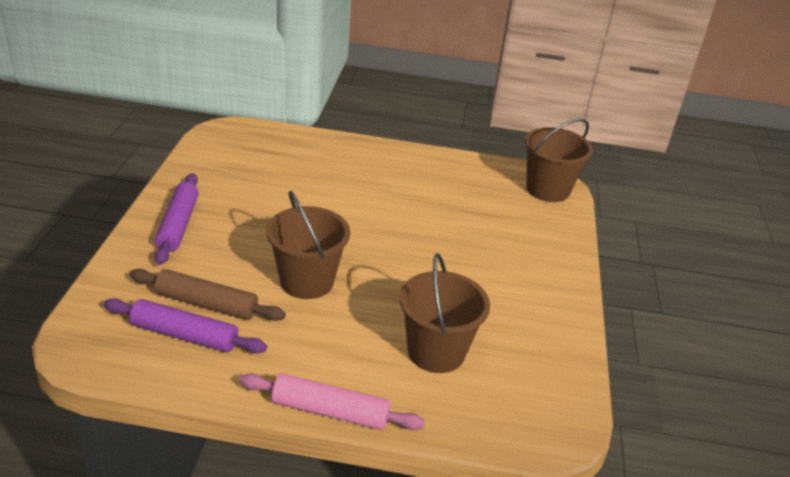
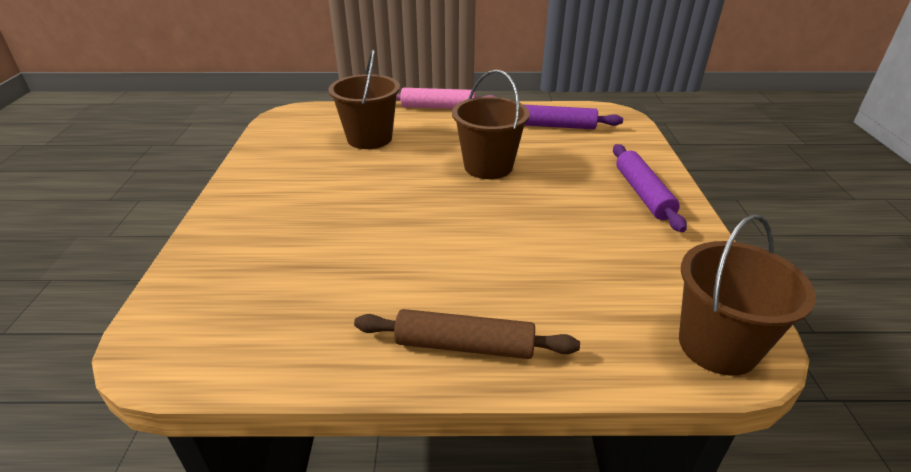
camera: 175 degrees right, 0 degrees up
(206, 304) = (557, 143): brown rolling pin -> brown rolling pin (464, 345)
(547, 189) = (177, 329): brown bucket -> brown bucket (717, 345)

